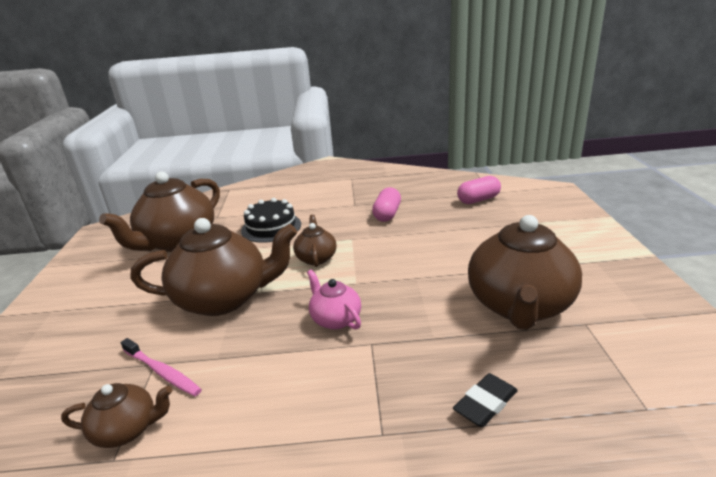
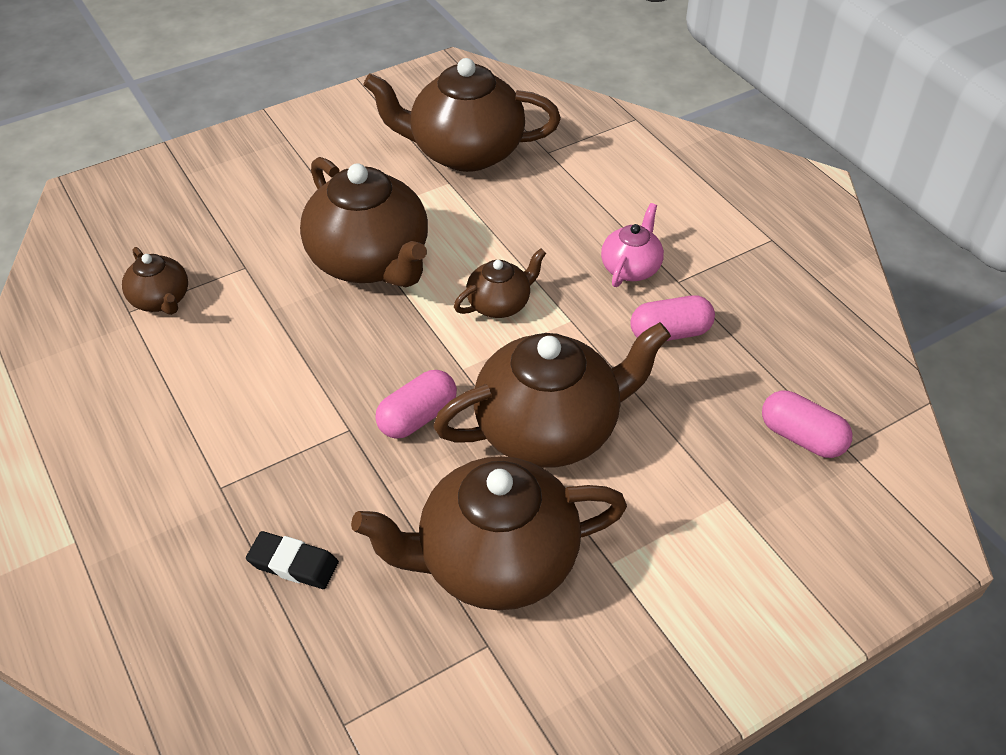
camera: 60 degrees right, 20 degrees up
(162, 372) = (236, 280): pink toothbrush -> none
(271, 227) = (552, 221): black cake -> none
(335, 319) = (379, 378): pink teapot -> pink teapot (631, 268)
(383, 310) = (418, 417): none -> pink capsule
(427, 263) = (549, 428): none -> brown teapot

